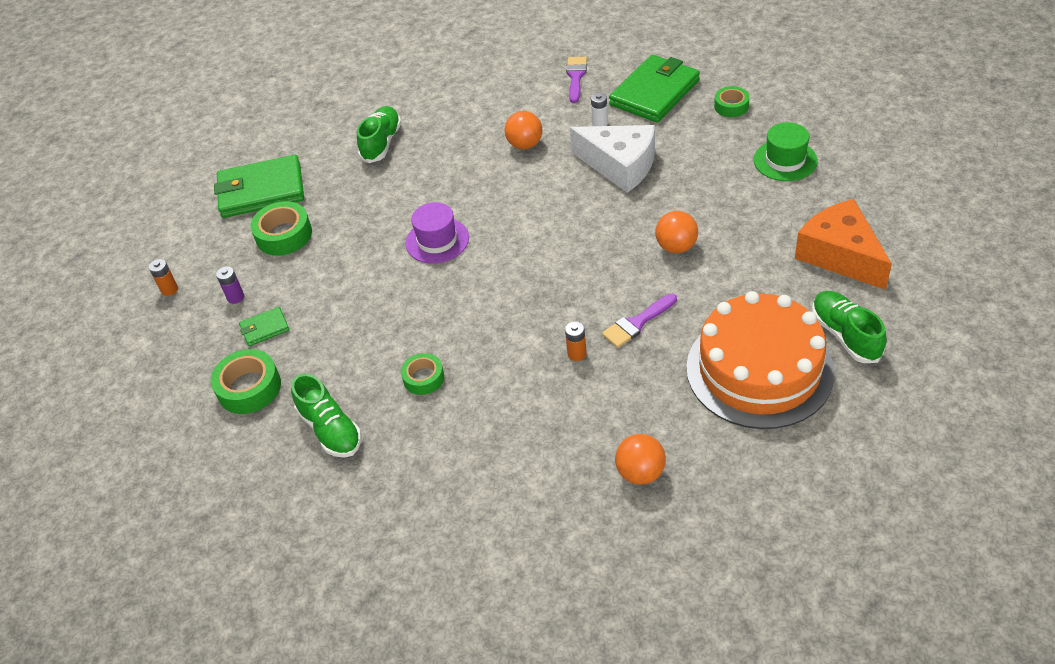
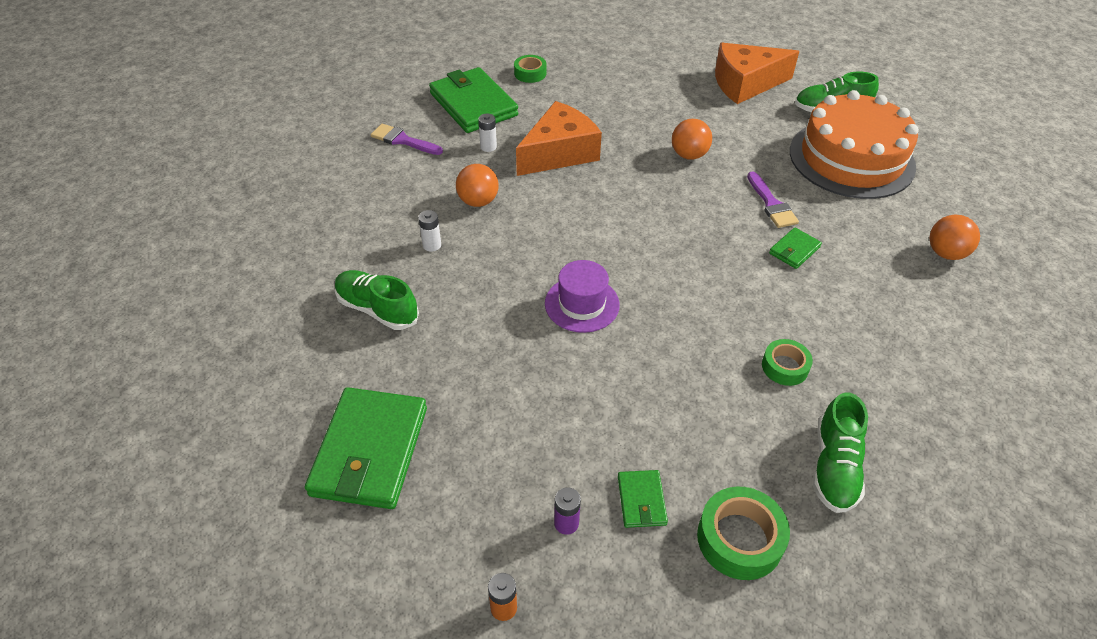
camera: 75 degrees left, 0 degrees up
(284, 235) = (478, 444): green tape -> none
(330, 429) = (834, 467): green shoe -> green shoe turned 120 degrees clockwise
(460, 141) = (432, 245): none -> white battery
(577, 354) = (794, 250): orange battery -> green wallet
(620, 166) = (559, 153): white cheese -> orange cheese
(785, 160) = (620, 71): green hat -> none

